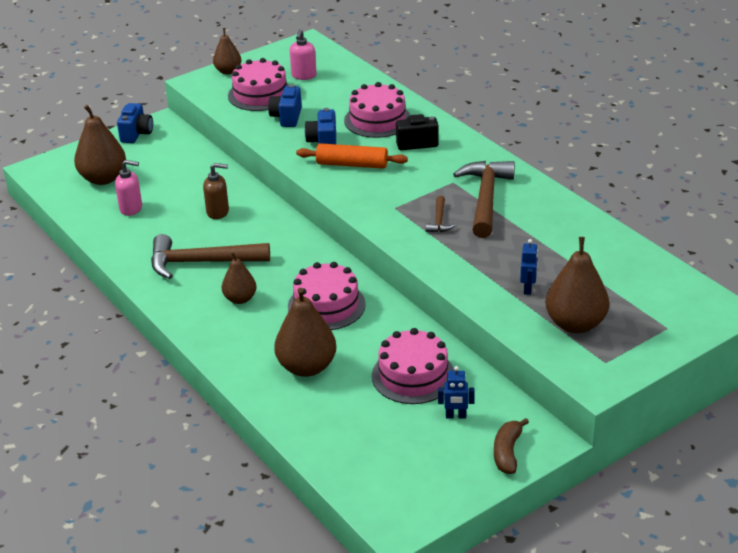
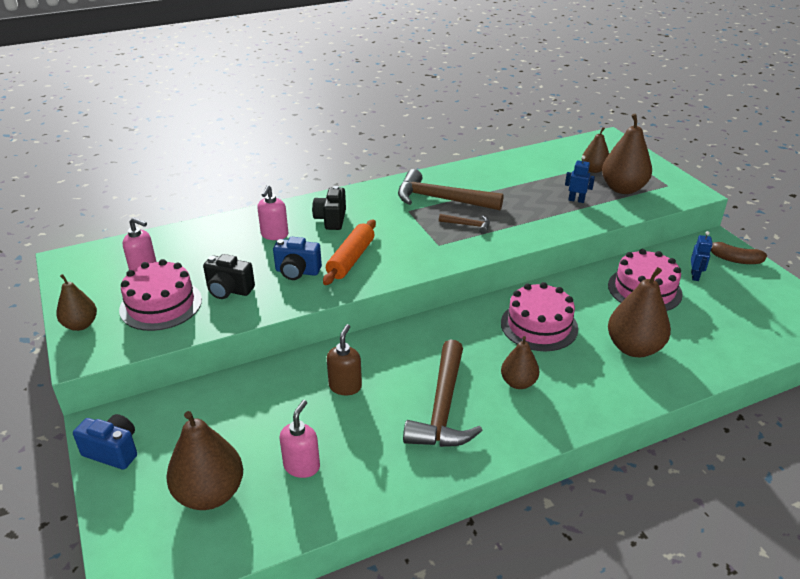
camera: 80 degrees left, 0 degrees up
(287, 117) = (229, 290): blue camera -> black camera
(377, 120) = (274, 235): pink cake -> pink soap dispenser
(616, 300) = (594, 170): none -> brown pear

